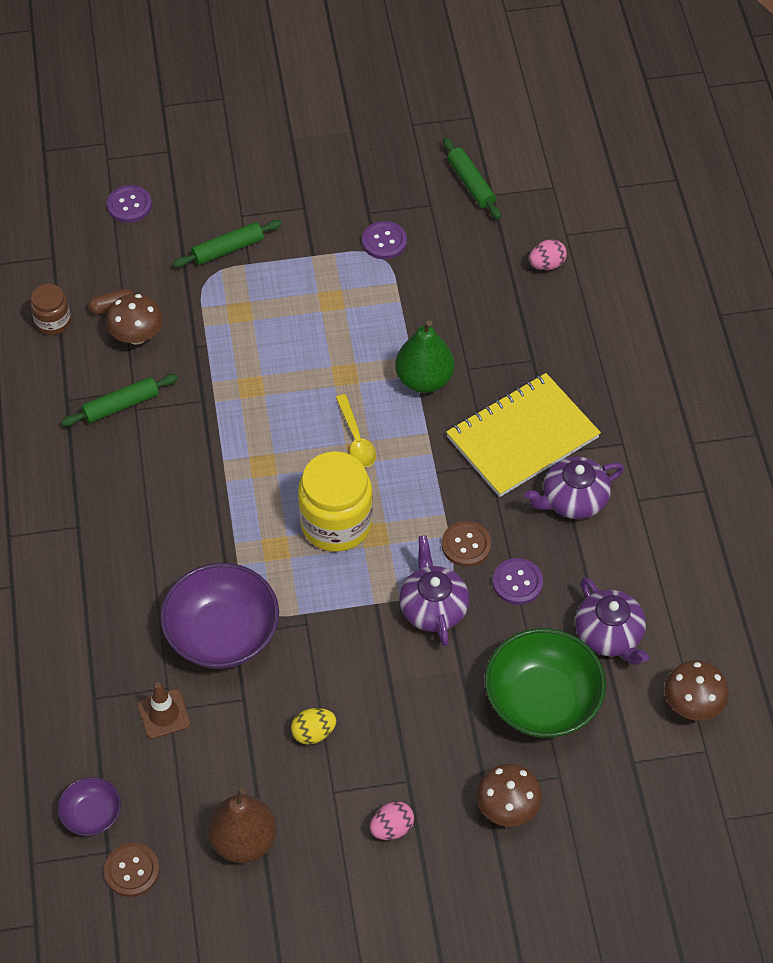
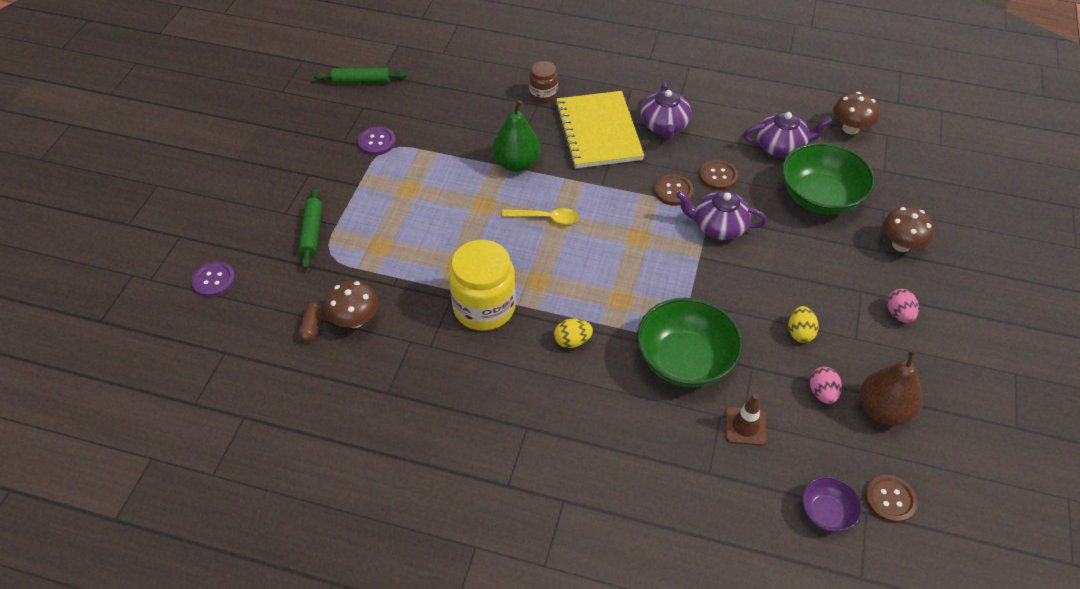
camera: 65 degrees left, 5 degrees down
(53, 322) = (296, 375): brown jar -> brown jar (543, 94)
(121, 405) = (419, 355): green rolling pin -> none
(199, 525) = (572, 341): none -> yellow egg
(222, 634) = (685, 360): purple bowl -> green bowl
(336, 523) = (616, 255): yellow jar -> yellow jar (484, 307)
(517, 582) = (718, 176): purple button -> brown button
(546, 264) = (461, 70): pink egg -> pink egg (822, 393)

